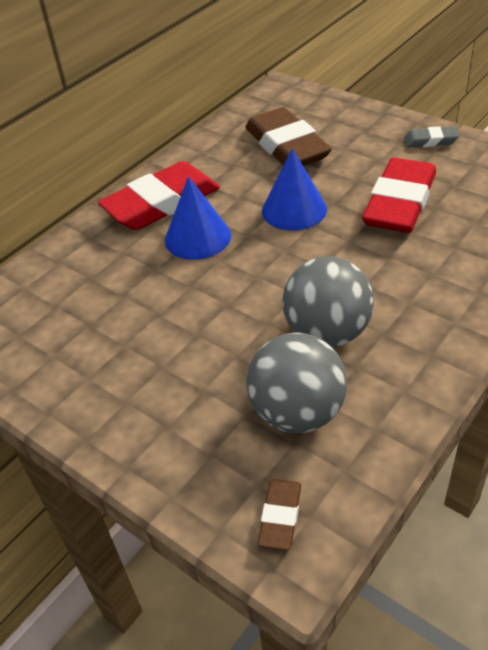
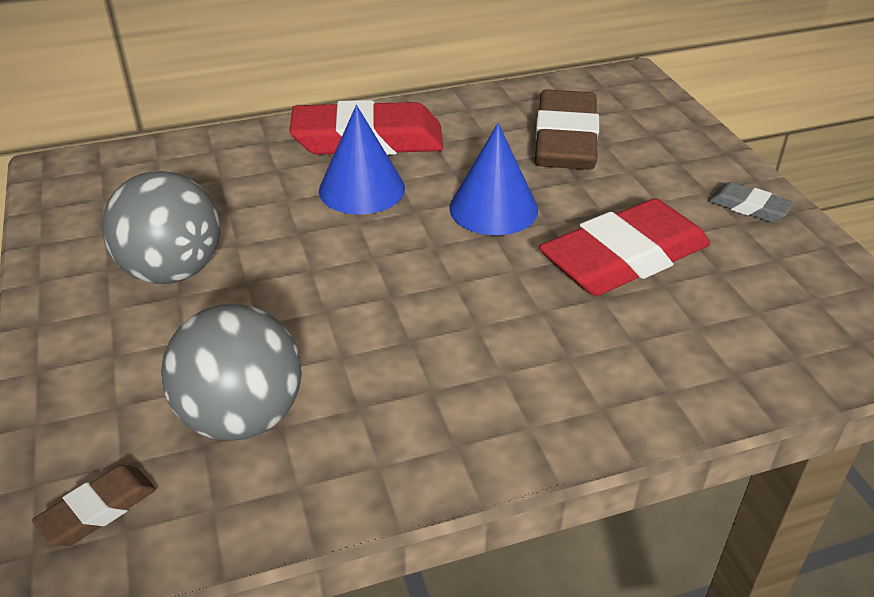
camera: 30 degrees right, 5 degrees down
(327, 333) = (372, 353): grey ball -> grey ball (173, 271)

